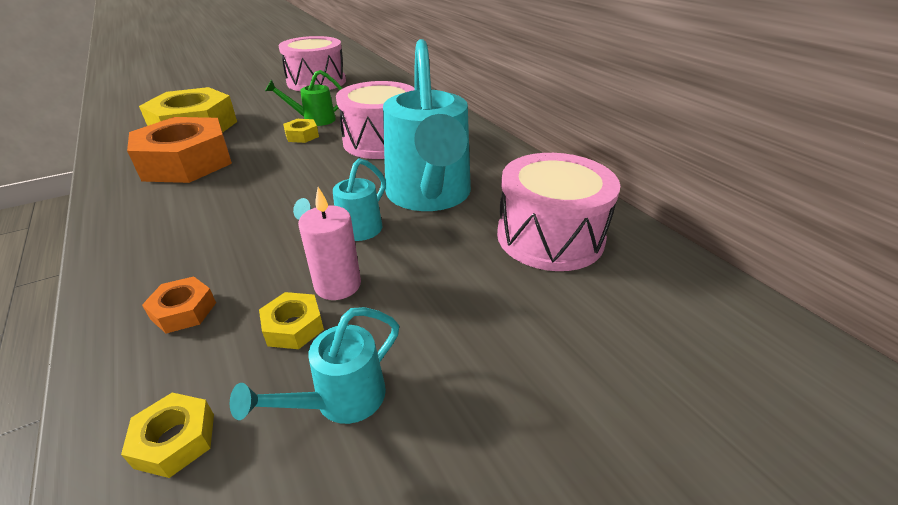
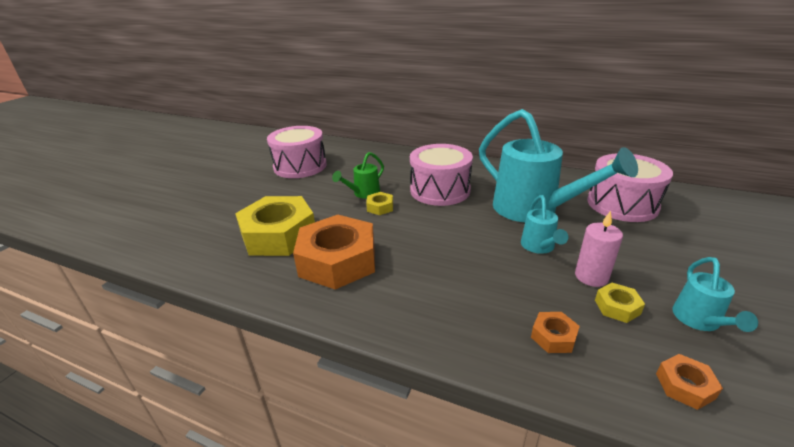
camera: 35 degrees left, 5 degrees down
(175, 440) = (685, 386): yellow nut -> orange nut

